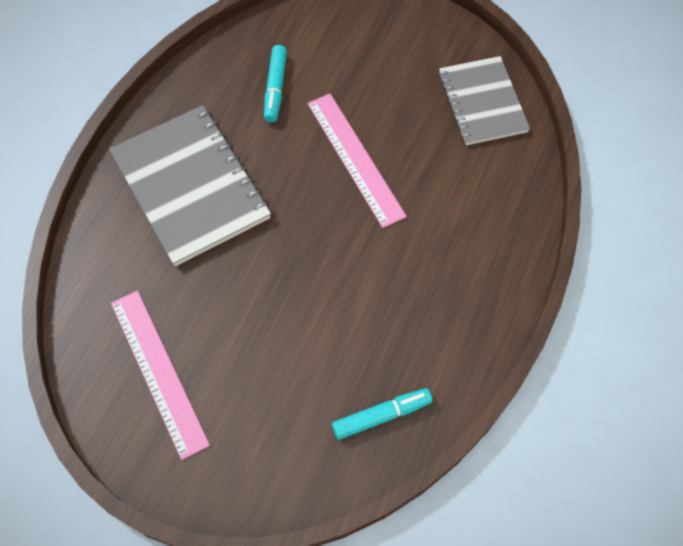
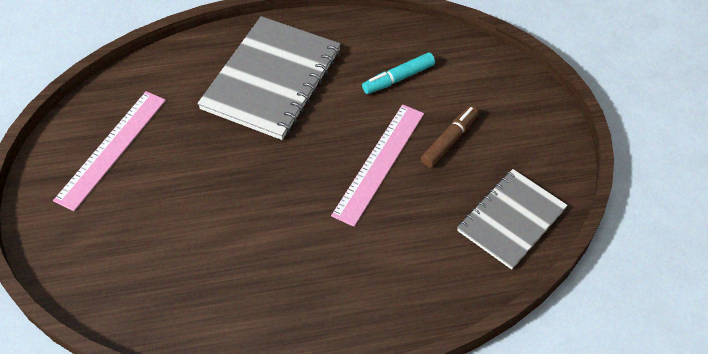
camera: 55 degrees right, 10 degrees down
(373, 94) = (449, 141): none -> brown marker
(381, 416) = (165, 308): turquoise marker -> none

